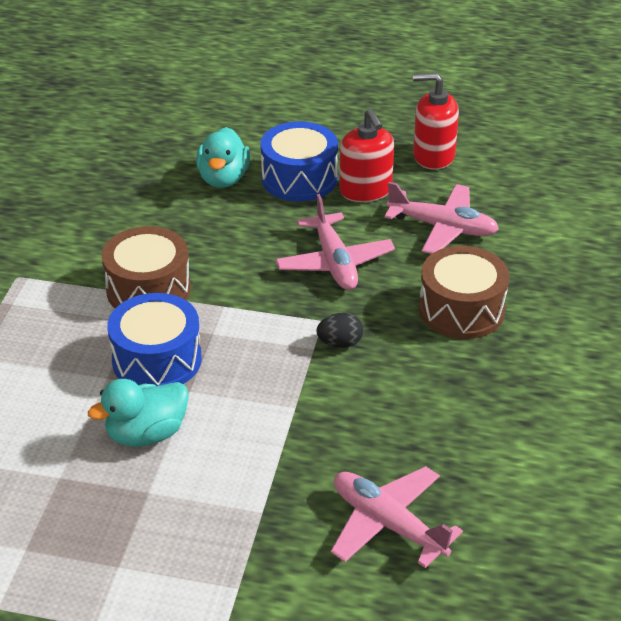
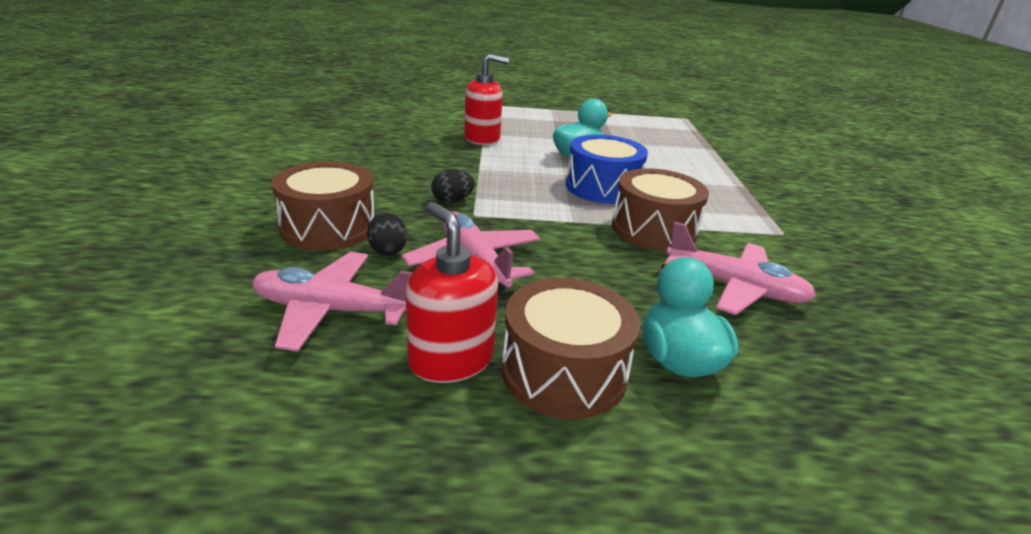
camera: 165 degrees right, 10 degrees down
(299, 178) = (564, 371): blue drum -> brown drum
(388, 524) = (404, 130): pink plane -> pink plane (734, 287)
(406, 279) = (387, 250): none -> black egg
(433, 156) = (323, 451): red soap dispenser -> red soap dispenser (482, 138)

